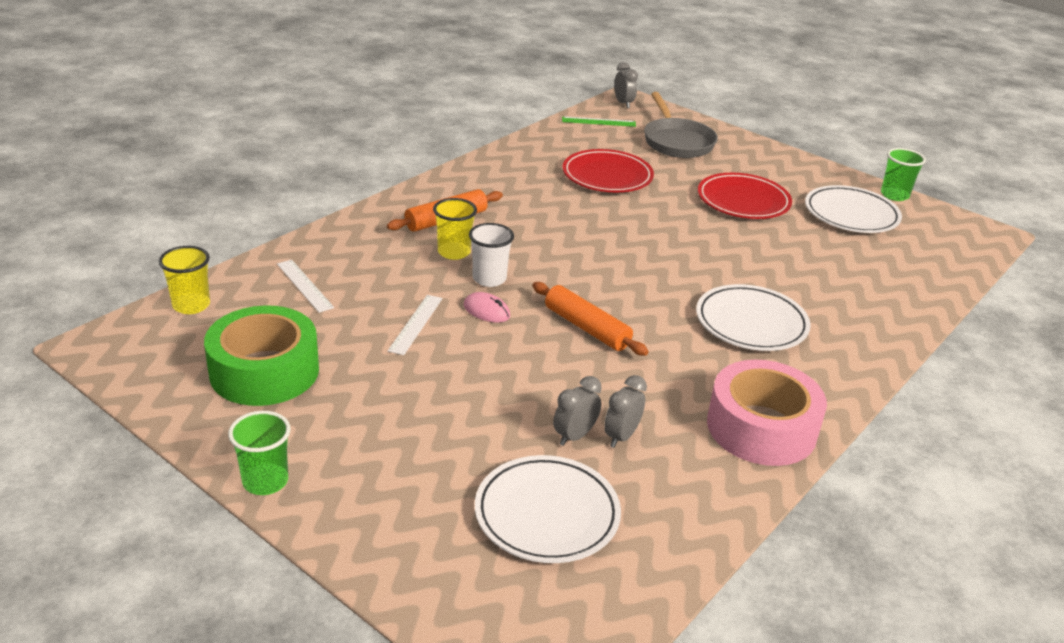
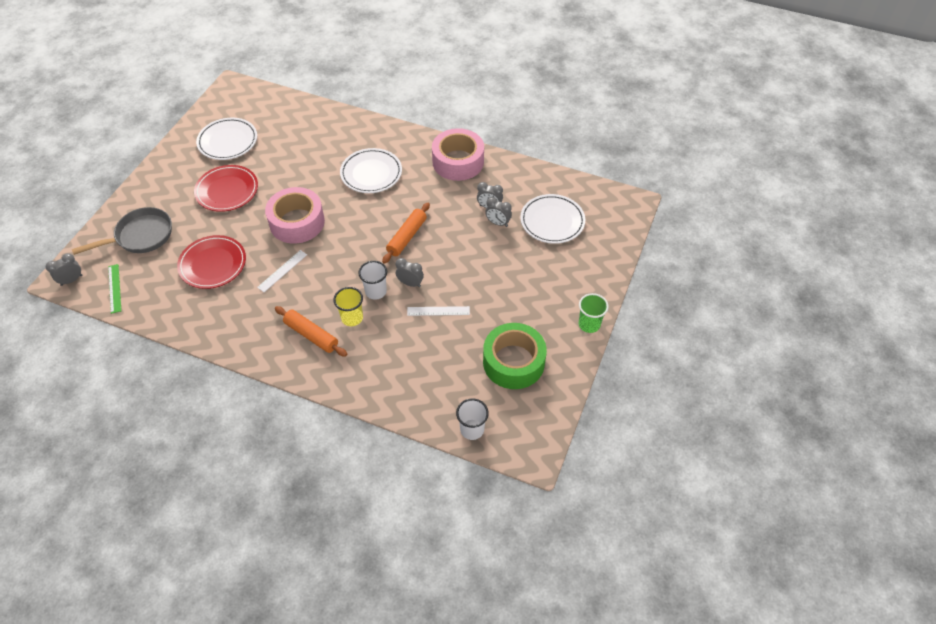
camera: 105 degrees left, 20 degrees up
(191, 305) = (472, 429): yellow cup -> white cup
(305, 285) = (424, 380): white ruler -> white ruler (282, 271)
(486, 311) = (410, 283): pink mouse -> grey clock
(660, 241) = (297, 222): none -> pink tape
(894, 195) = (194, 123): green cup -> none

